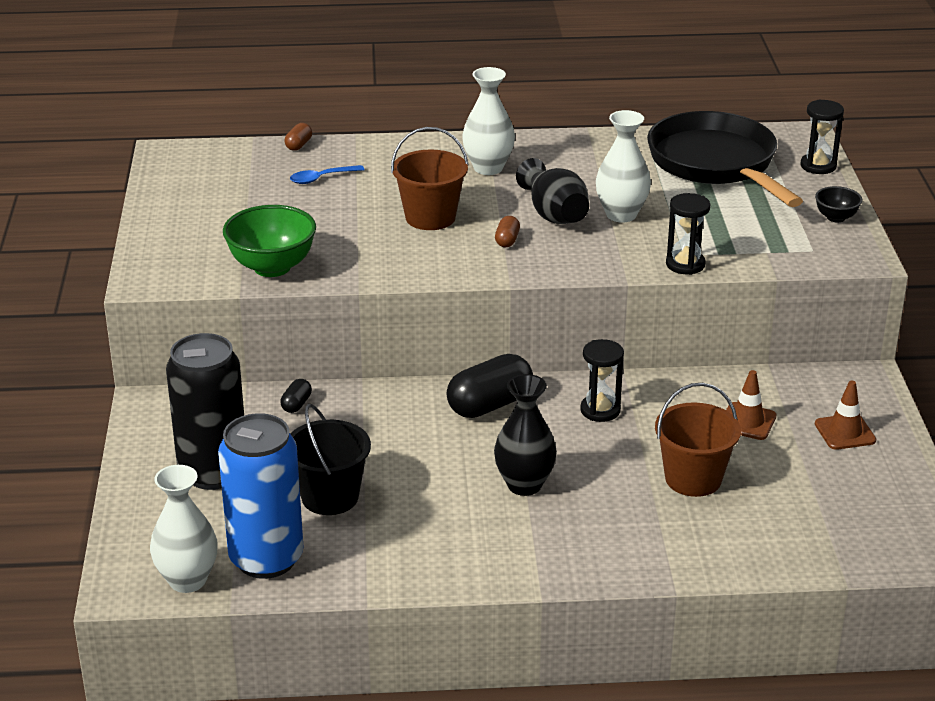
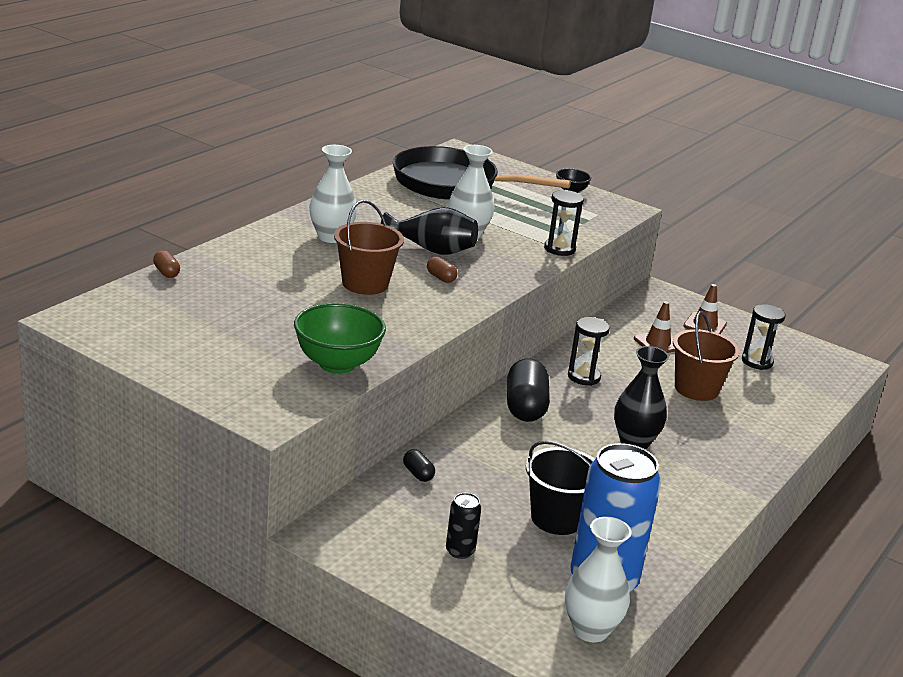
camera: 55 degrees left, 5 degrees down
(213, 472) = (460, 551): black can -> black can, size x0.44
(321, 178) = (235, 289): blue spoon -> none
(818, 166) = (503, 166): black hourglass -> black hourglass (757, 362)

